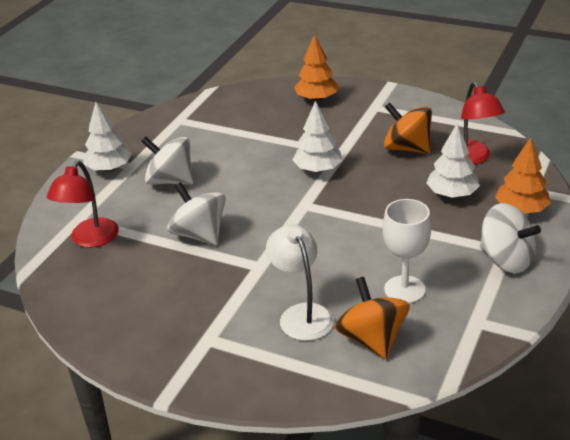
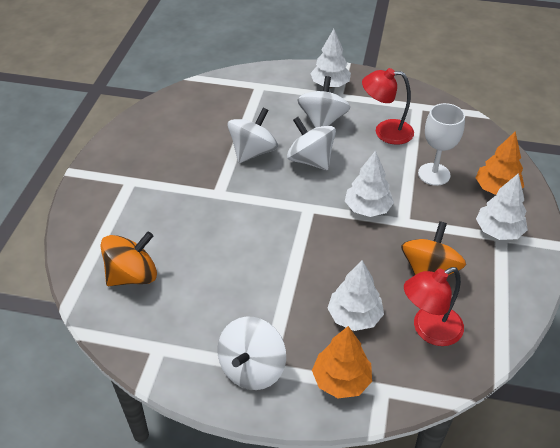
camera: 75 degrees right, 10 degrees up
(90, 240) = (236, 97): red lamp -> red lamp (385, 132)
(232, 196) = (310, 160): none -> white spinning top
(301, 314) = (161, 228): white lamp -> none
(368, 107) = (498, 231): none -> white tree
(404, 289) = (197, 291): white goblet -> white goblet (434, 174)

